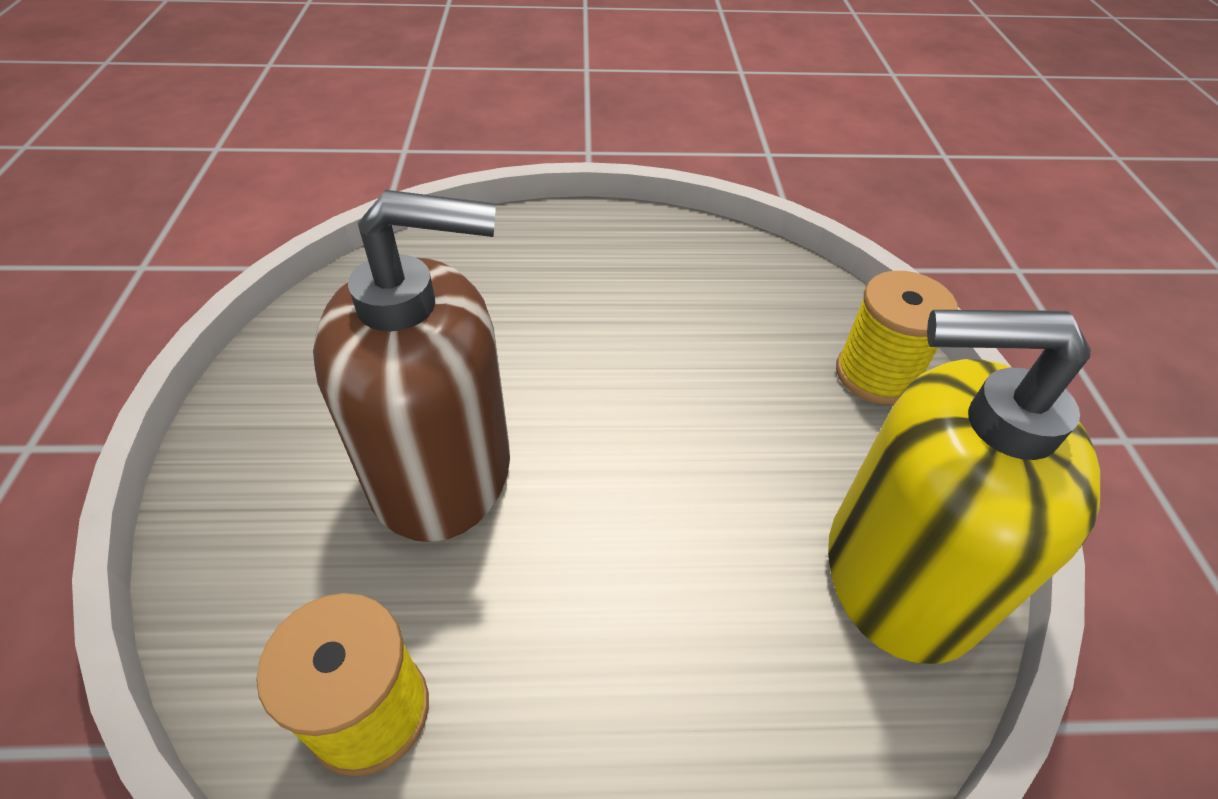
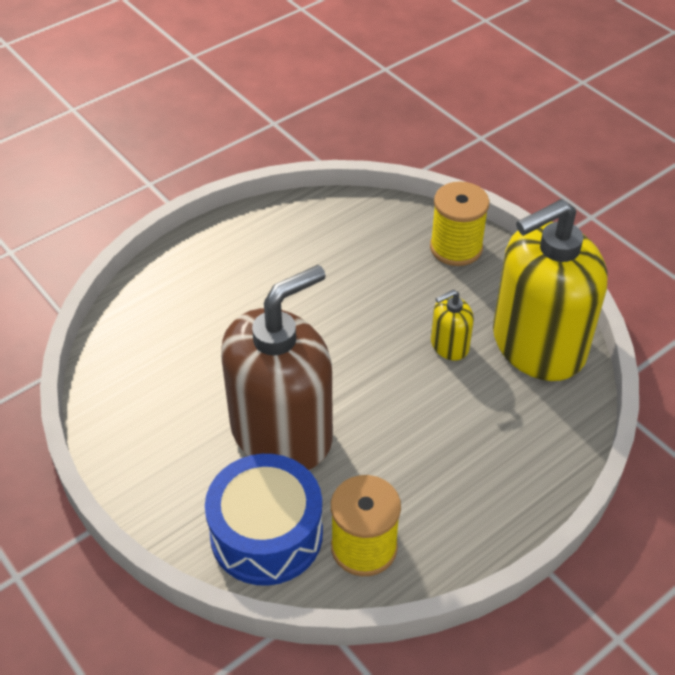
camera: 35 degrees left, 0 degrees up
(282, 592) = (266, 534): none -> blue drum
(760, 493) = (449, 345): none -> yellow soap dispenser

